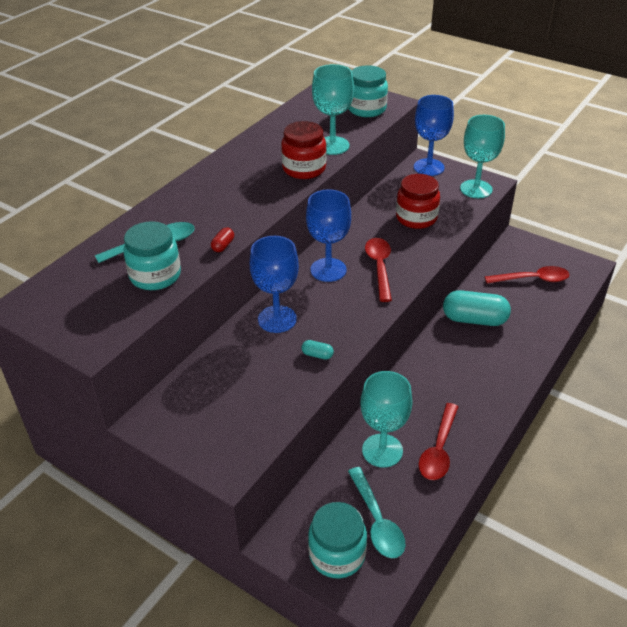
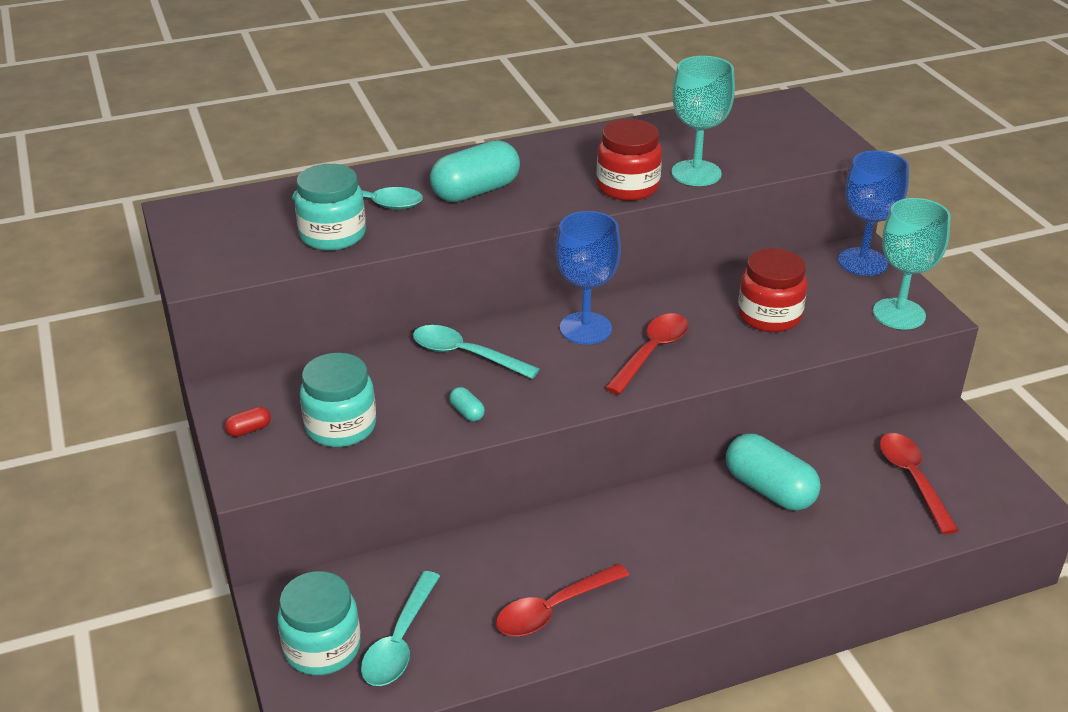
camera: 35 degrees right, 5 degrees down
(216, 207) = (476, 191): none -> turquoise capsule
(223, 246) = (435, 233): red capsule -> red capsule (249, 430)
(277, 319) = (466, 355): blue goblet -> turquoise spoon
(366, 109) = (797, 146): turquoise jar -> turquoise jar (341, 427)
(382, 450) = (486, 574): turquoise goblet -> none
(532, 279) = (912, 480): red spoon -> red spoon turned 135 degrees counterclockwise

